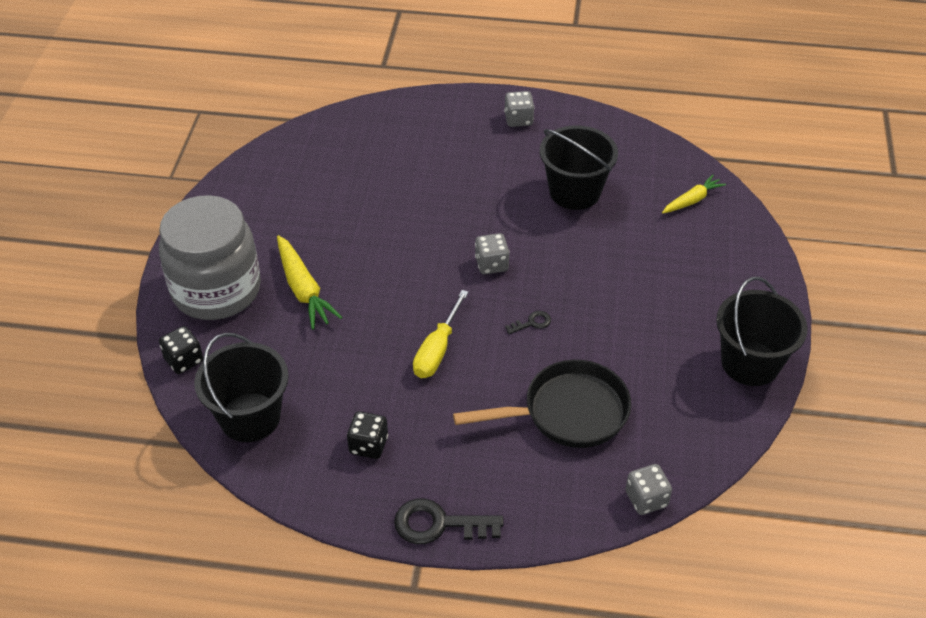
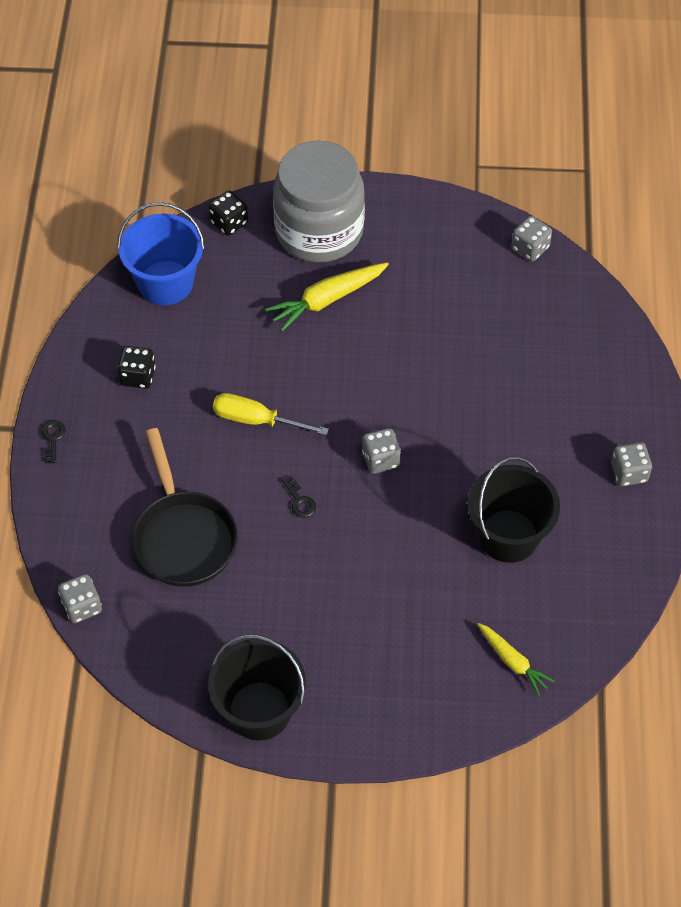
camera: 85 degrees right, 10 degrees up
(250, 417) = (165, 283): black bucket -> blue bucket
(278, 151) = (530, 248): none -> grey dice
(438, 524) = (53, 438): black key -> black key, size x0.51

